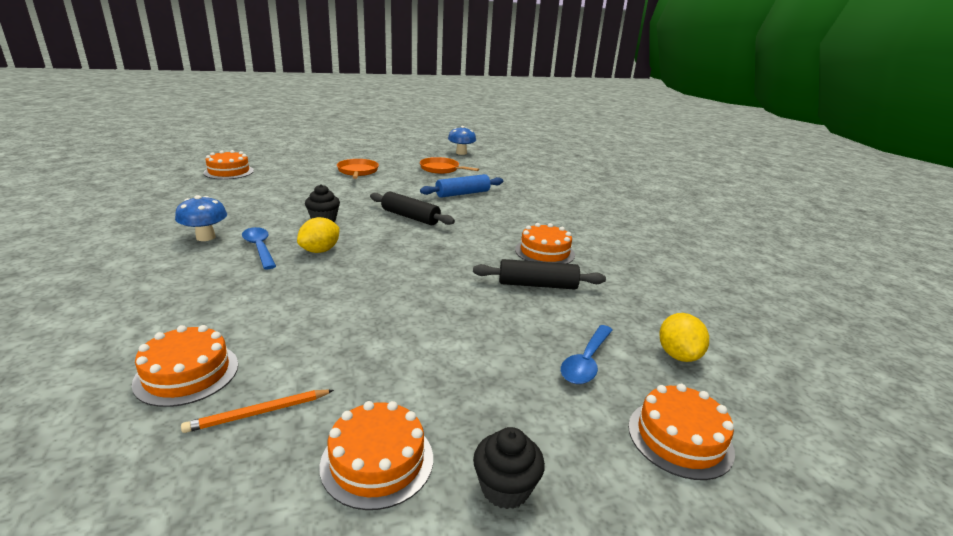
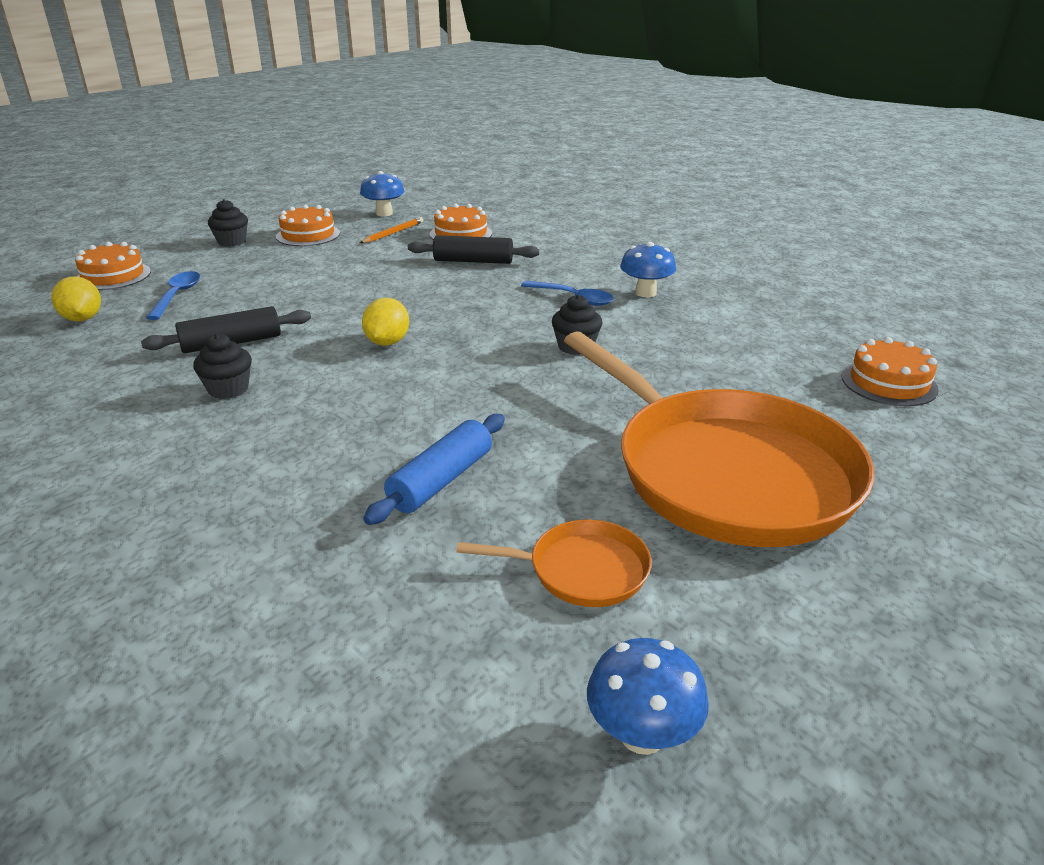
camera: 155 degrees right, 5 degrees up
(189, 501) = (384, 213): none -> blue mushroom
(320, 250) = (511, 312): yellow lemon -> yellow lemon (387, 342)
(357, 171) = (726, 472): orange pan -> orange pan, size x2.35
(410, 217) = (472, 388): black rolling pin -> black rolling pin (473, 261)
(544, 252) = (228, 389): orange cake -> black cupcake

